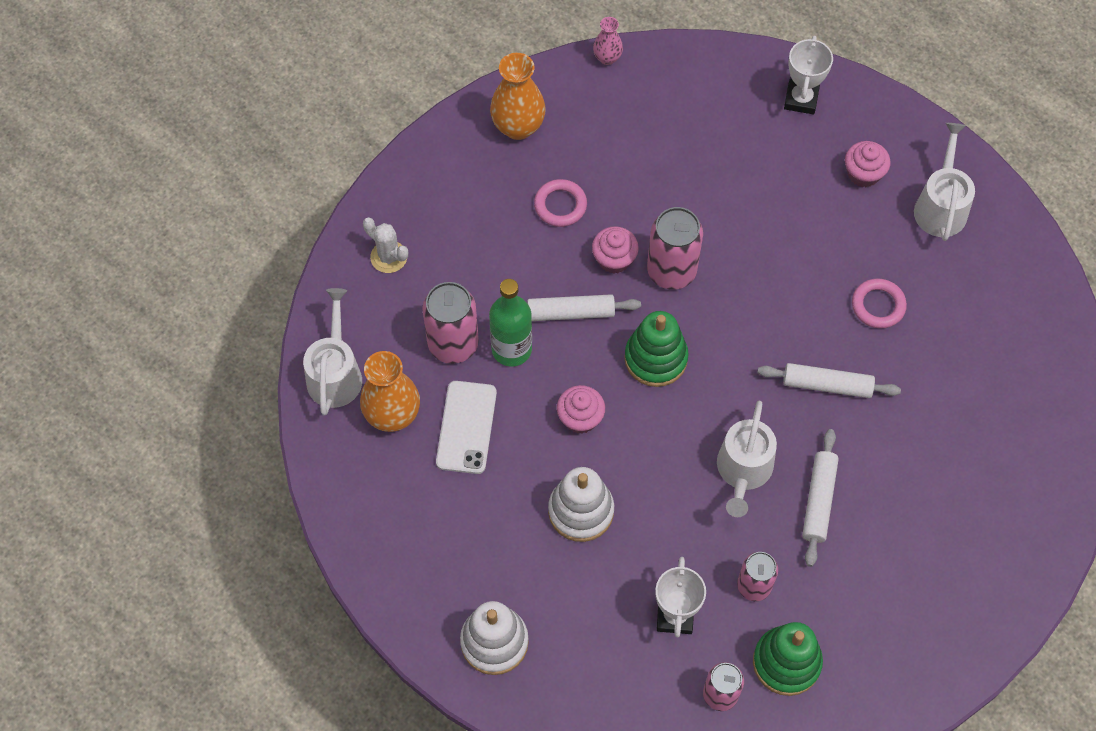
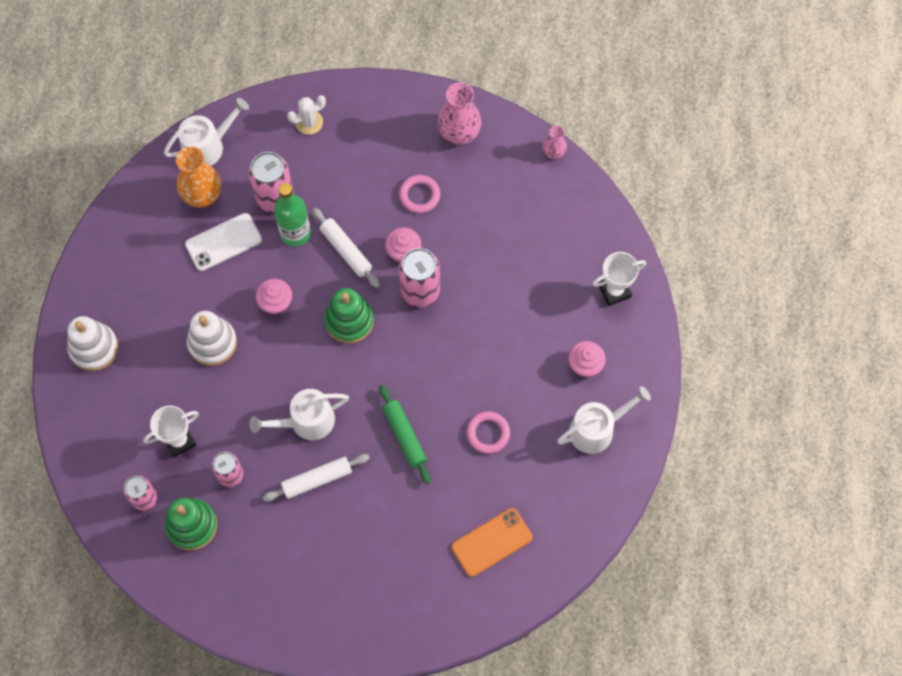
camera: 55 degrees right, 5 degrees up
(389, 257) = (309, 122): white cactus -> white cactus turned 60 degrees clockwise
(518, 127) = (459, 134): orange vase -> pink vase
(827, 385) = (404, 436): white rolling pin -> green rolling pin
(1001, 375) = (492, 542): none -> orange phone

